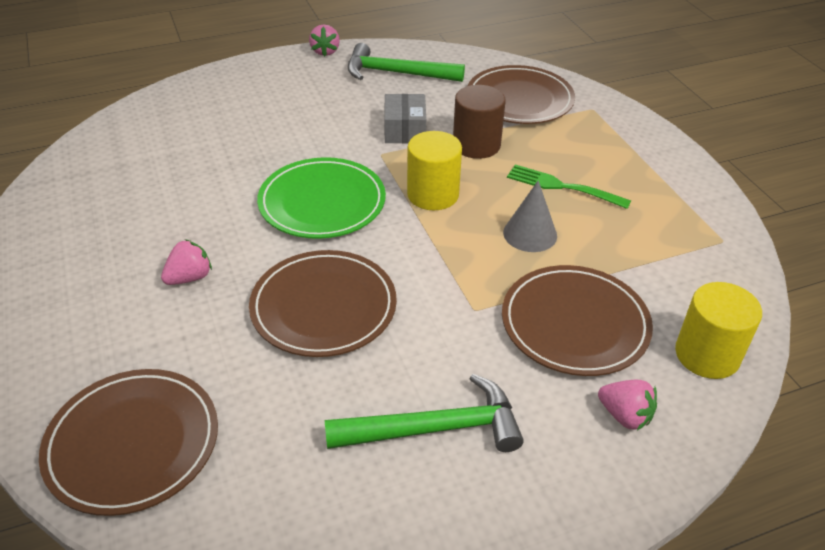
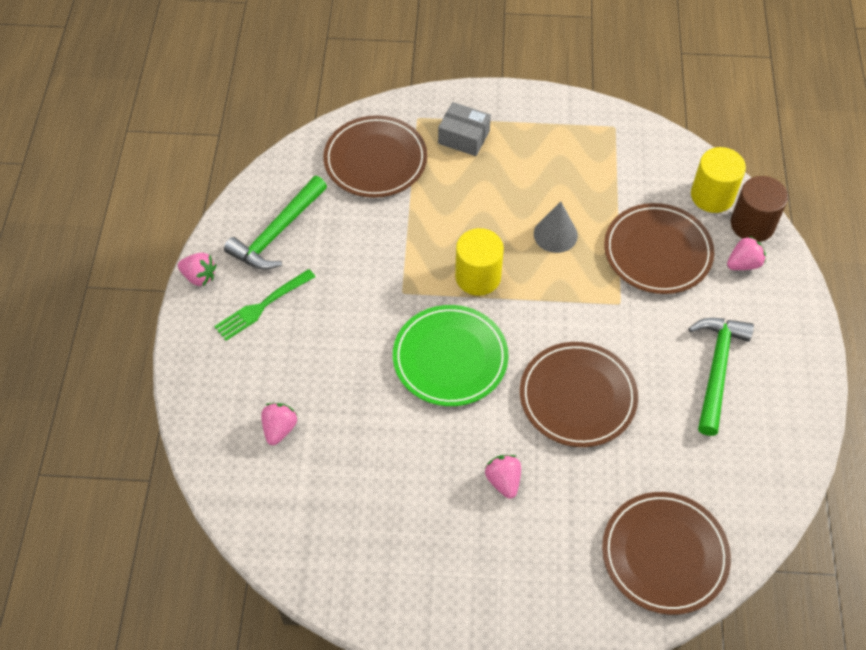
camera: 65 degrees left, 15 degrees up
(194, 128) = (279, 429): none -> pink strawberry
(405, 130) = (376, 261): grey box -> grey box (464, 137)
(476, 145) = (426, 219): brown cylinder -> brown cylinder (752, 224)
(563, 187) = (511, 187): green fork -> green fork (263, 306)

